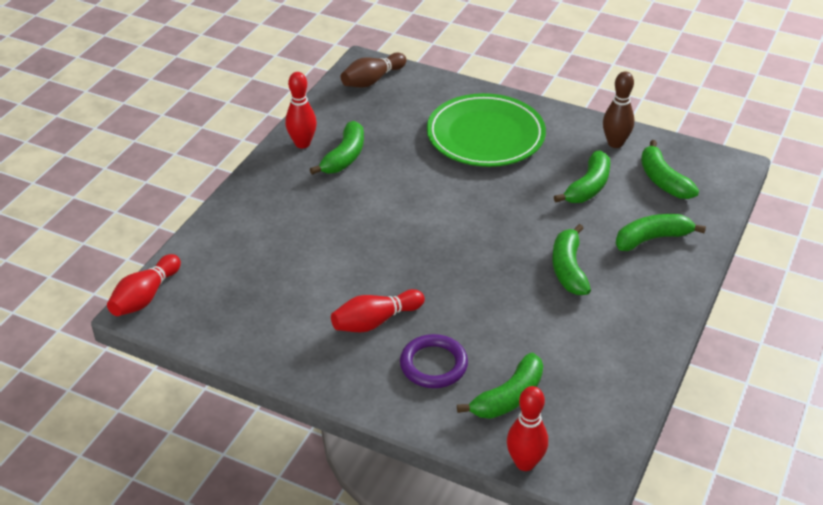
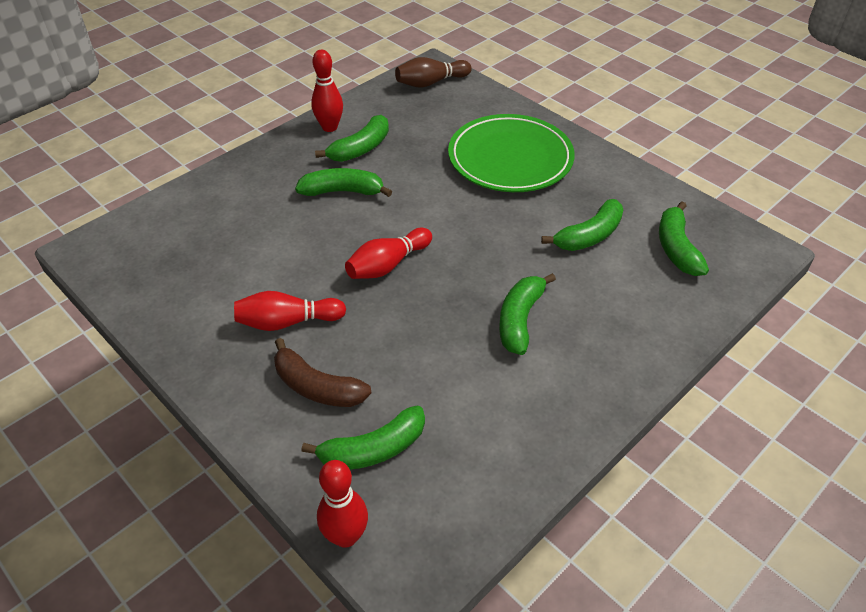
camera: 20 degrees right, 5 degrees up
(145, 296) = (95, 238): red bowling pin -> red bowling pin (388, 265)
(433, 364) = (317, 387): purple ring -> brown banana
(615, 143) = (643, 196): brown bowling pin -> none
(652, 238) = (631, 310): green banana -> green banana (343, 191)

